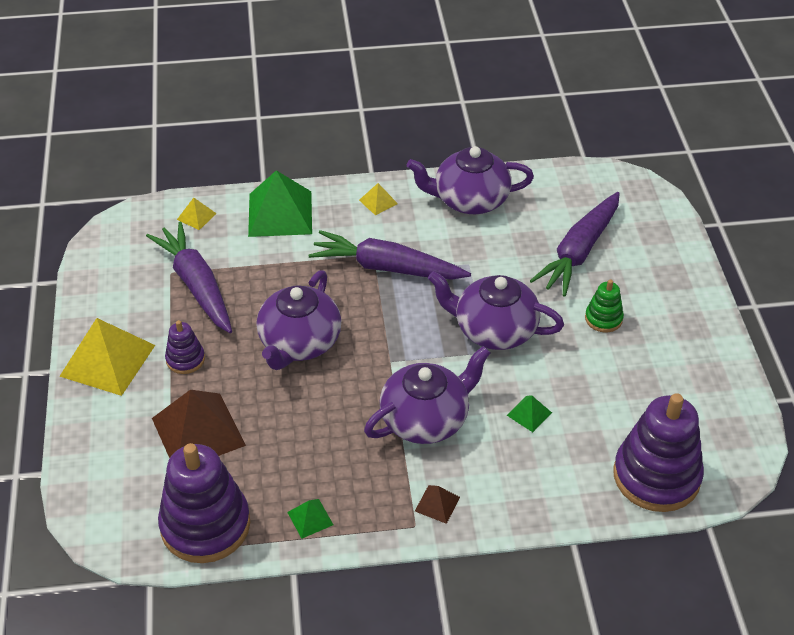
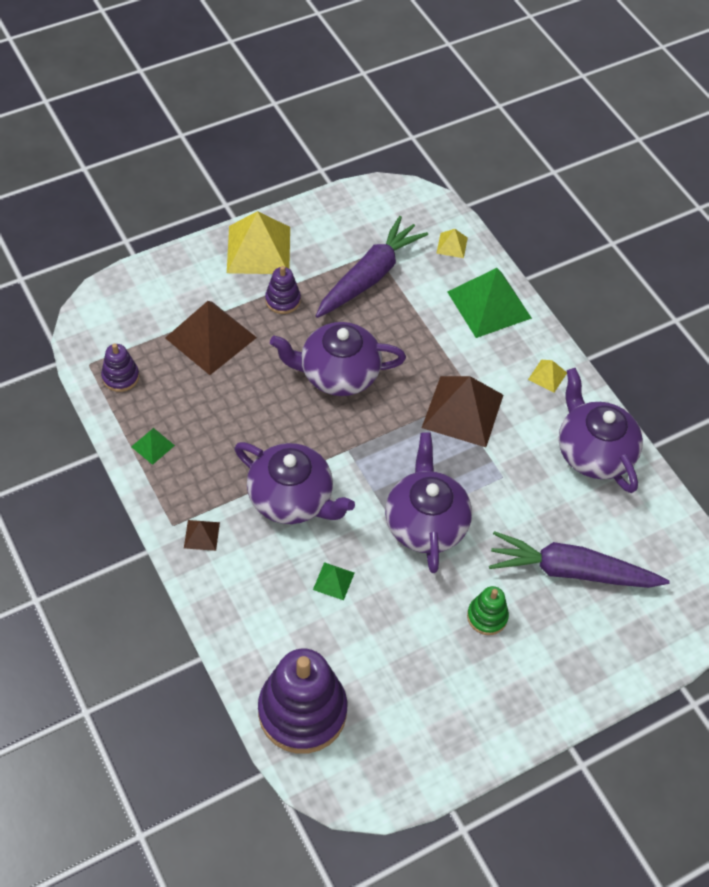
camera: 65 degrees right, 10 degrees up
(205, 525) = (120, 377): purple stacking toy -> purple stacking toy, size x0.48
(387, 268) = (463, 411): purple carrot -> brown pyramid

